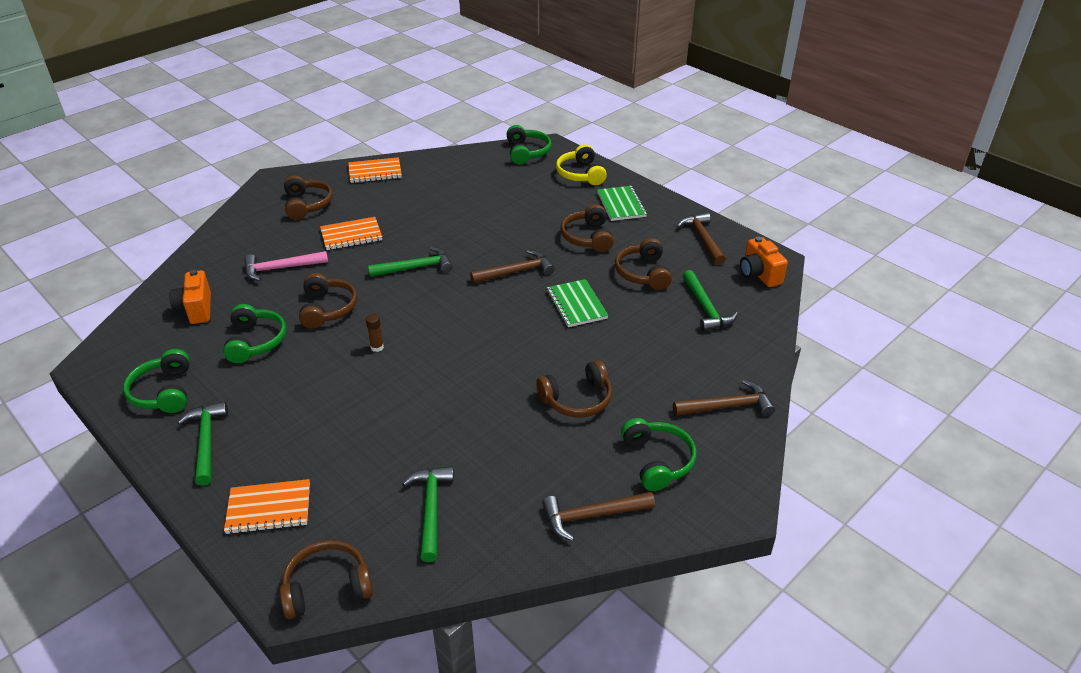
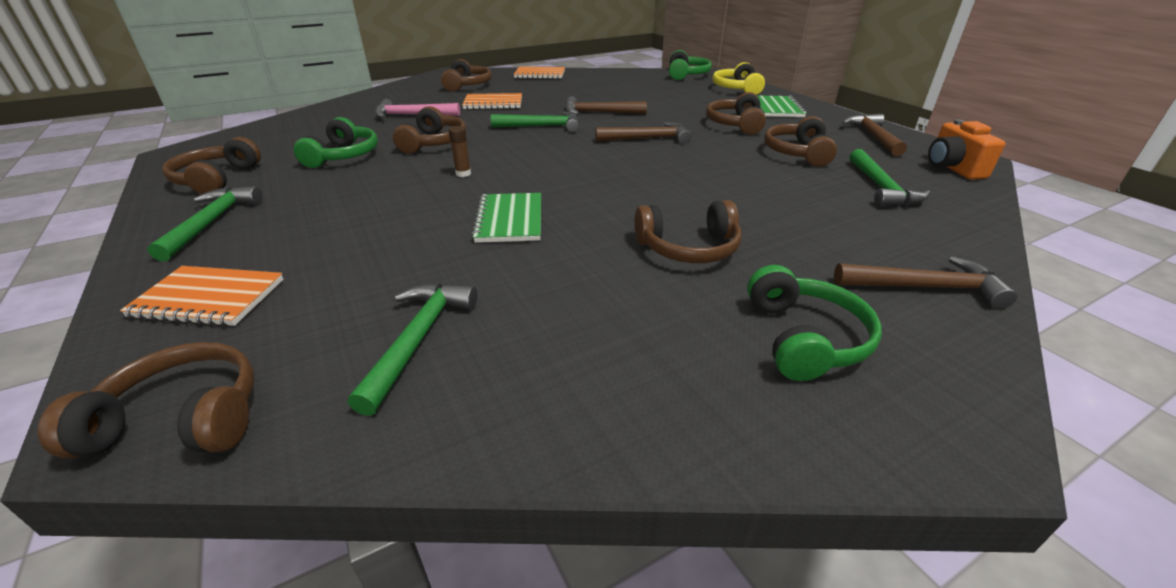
camera: 15 degrees right, 5 degrees down
(164, 392) = (217, 179): green headphones -> brown headphones
(196, 309) = (311, 131): orange camera -> none
(576, 305) = (710, 168): green notebook -> green notebook (510, 220)
(592, 516) = (674, 399): brown hammer -> brown hammer (599, 113)

